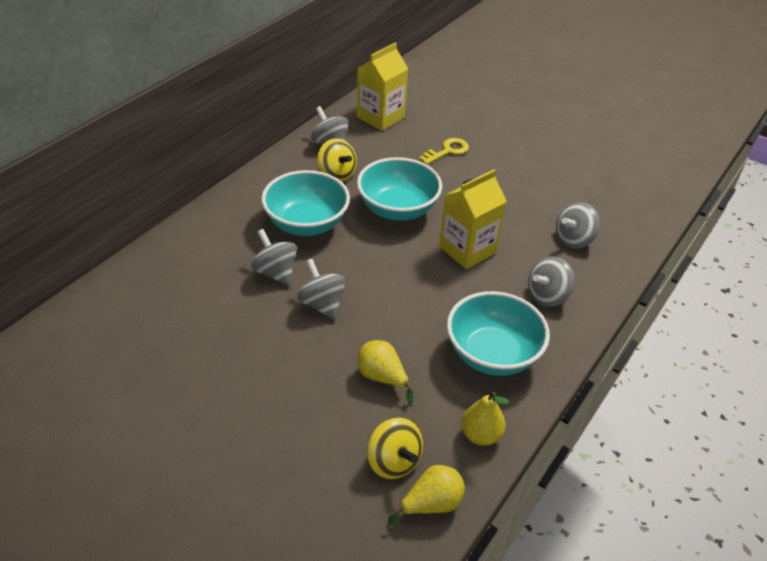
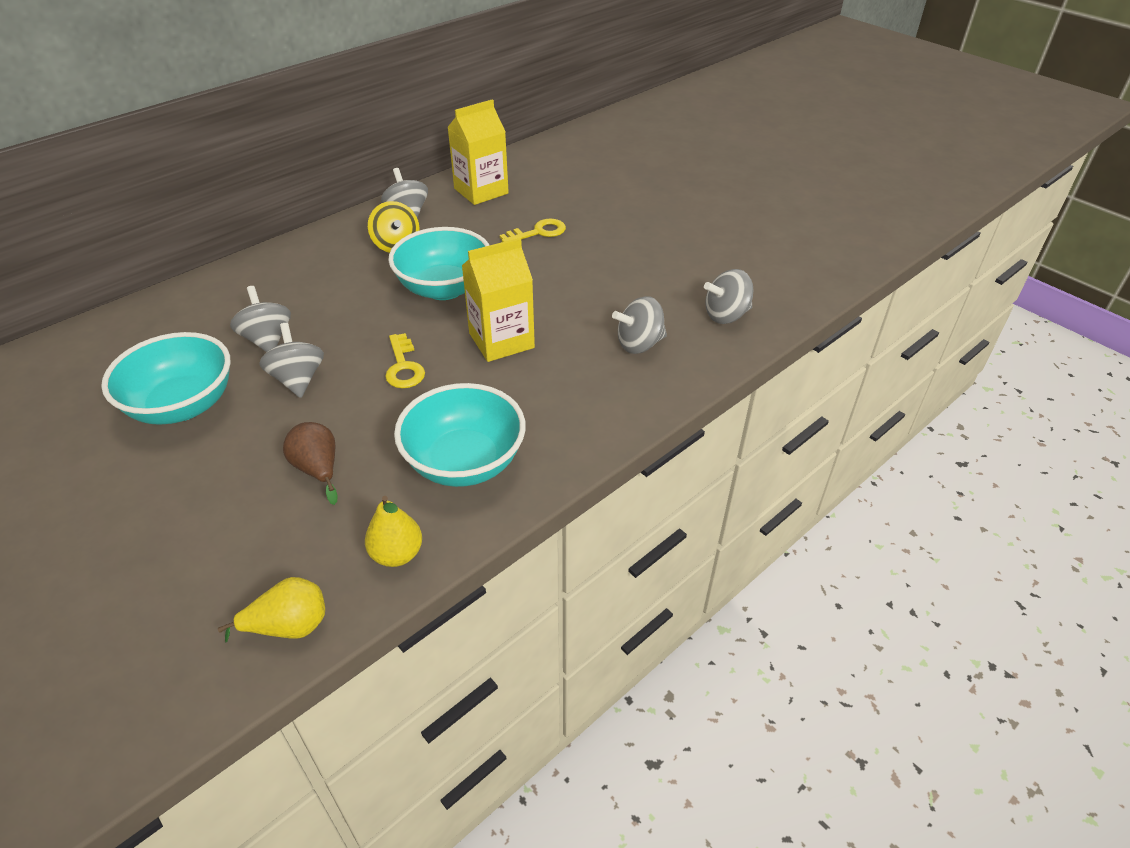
camera: 15 degrees right, 0 degrees up
(306, 224) = (332, 292): turquoise bowl -> turquoise bowl (183, 405)
(382, 377) = (318, 469): yellow pear -> brown pear
(393, 462) = (274, 568): yellow spinning top -> none
(402, 282) = (403, 367): none -> yellow key
(547, 296) = (570, 404): grey spinning top -> grey spinning top (726, 315)

